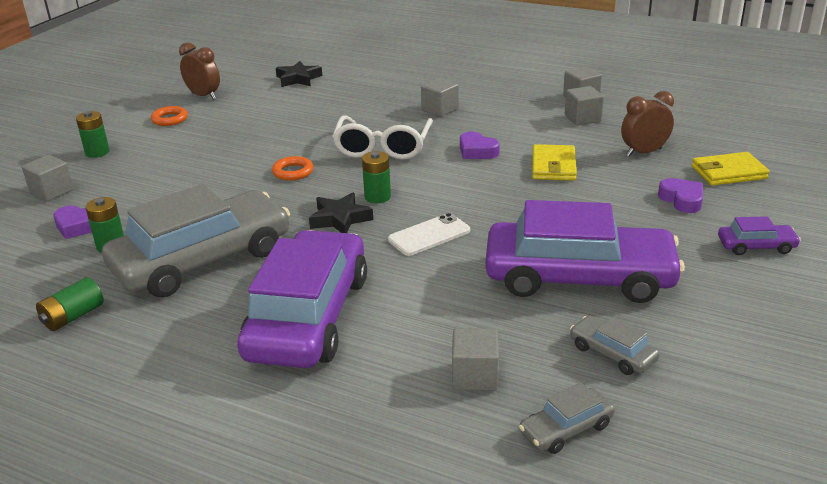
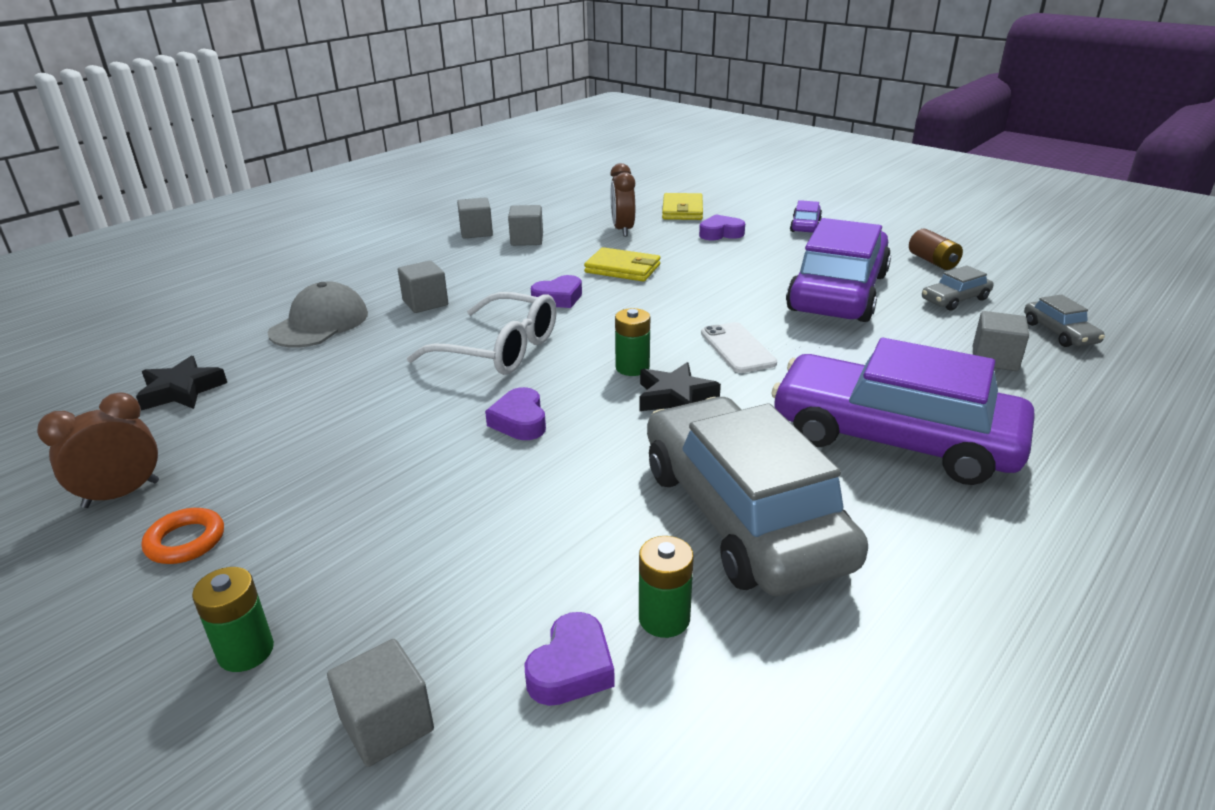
camera: 75 degrees left, 0 degrees up
(73, 316) = (882, 660): green battery -> none
(293, 172) = (520, 421): orange ring -> purple heart
(392, 88) = (319, 323): none -> grey cap
(719, 338) = (932, 261): none -> brown battery

